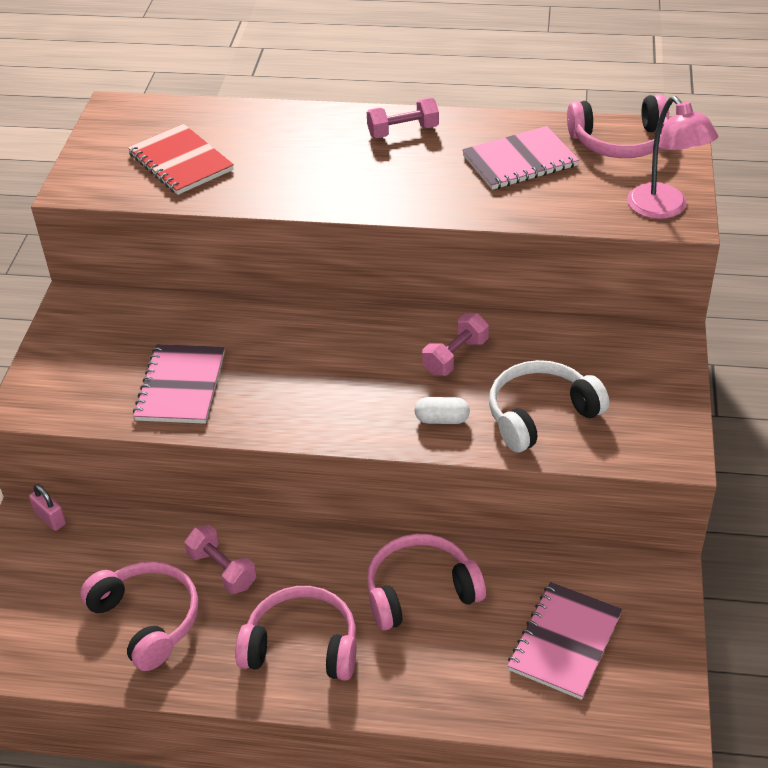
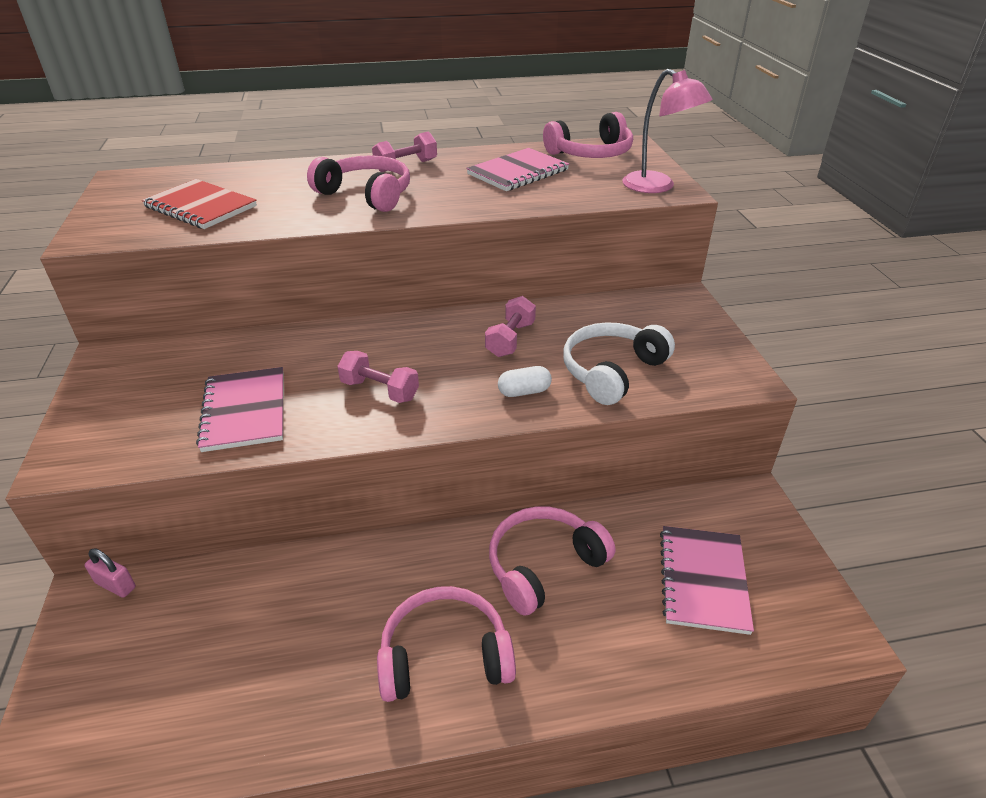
camera: 20 degrees left, 5 degrees down
(147, 619) = (257, 672): pink headphones -> pink headphones (367, 194)
(222, 570) = (329, 594): pink dumbbell -> pink dumbbell (380, 390)

